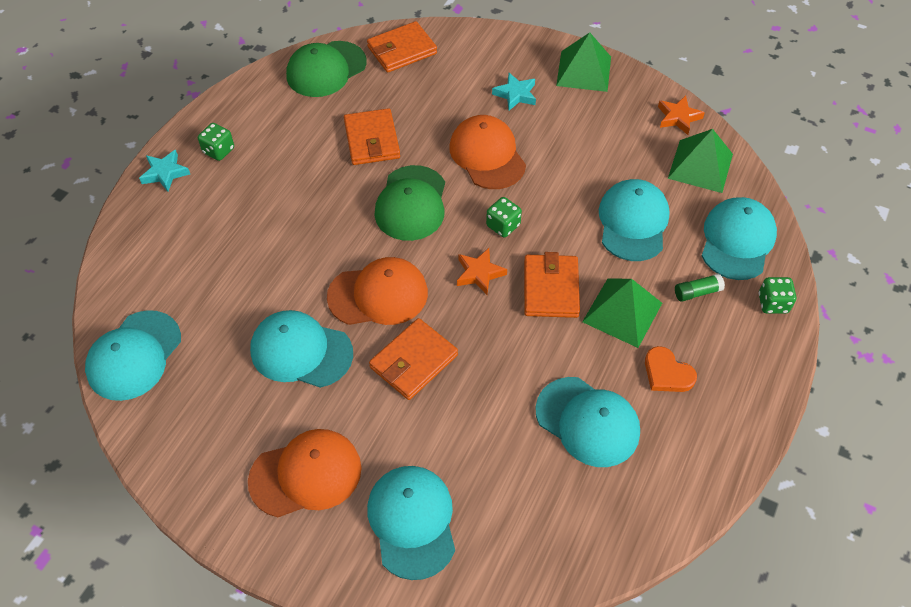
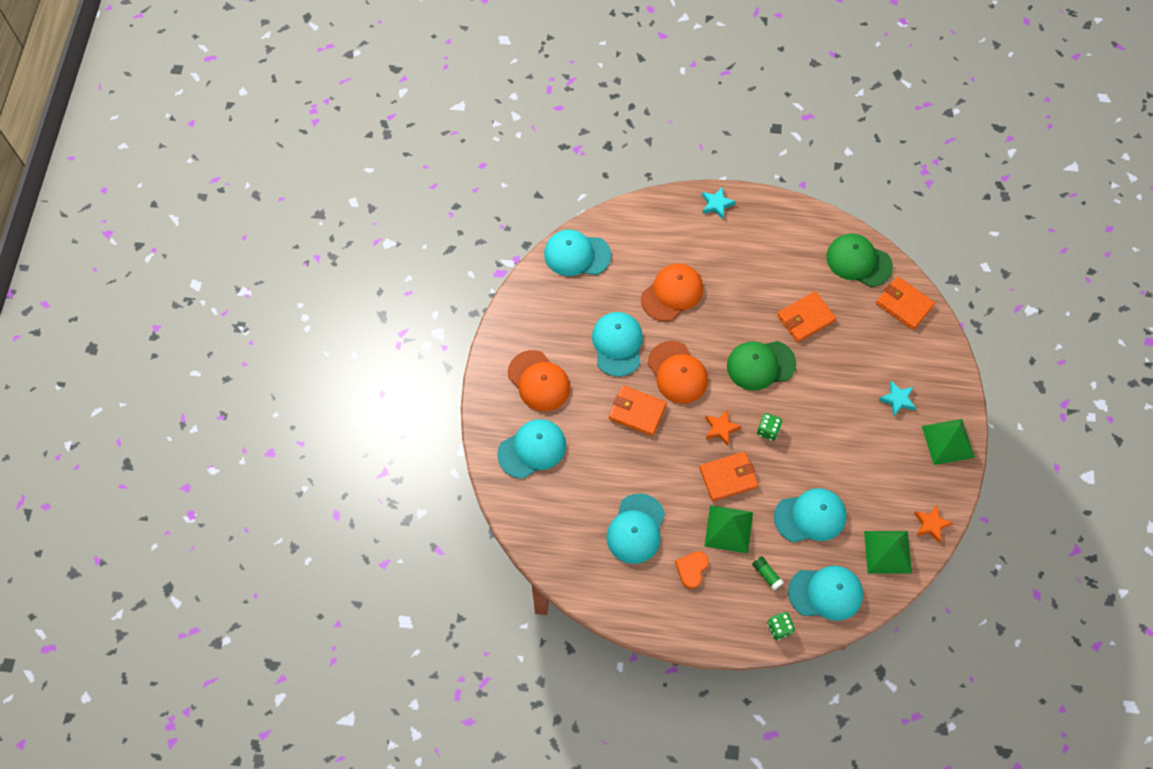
camera: 70 degrees right, 10 degrees up
(218, 150) = (750, 227): green dice -> none
(487, 155) = (827, 399): orange cap -> orange cap (672, 293)

